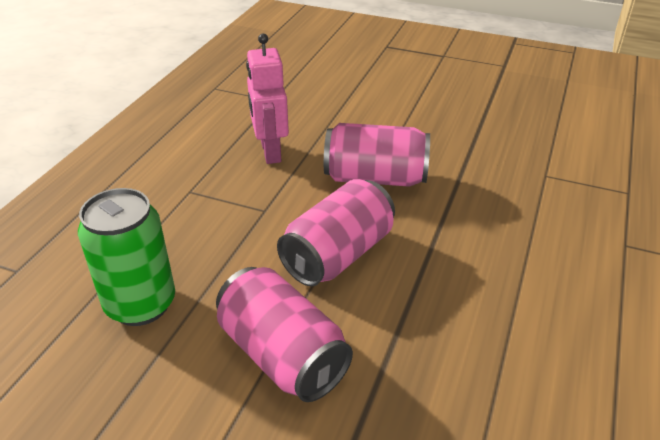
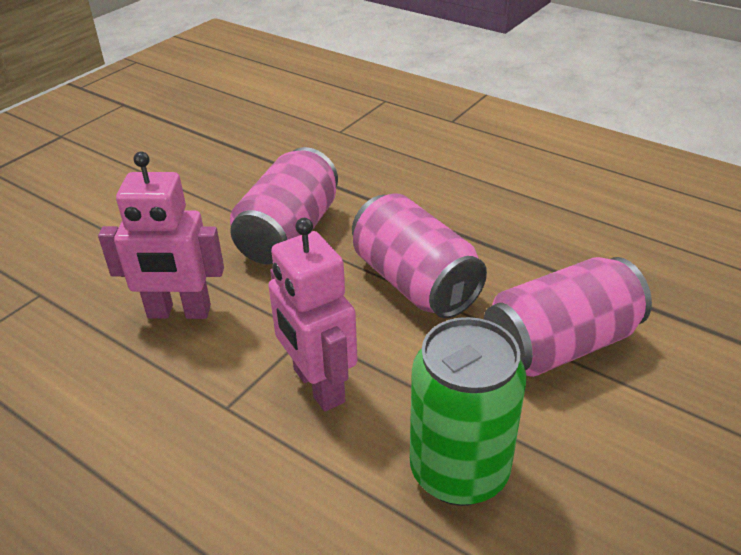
camera: 75 degrees left, 0 degrees up
(212, 225) = (318, 386): none -> pink robot

